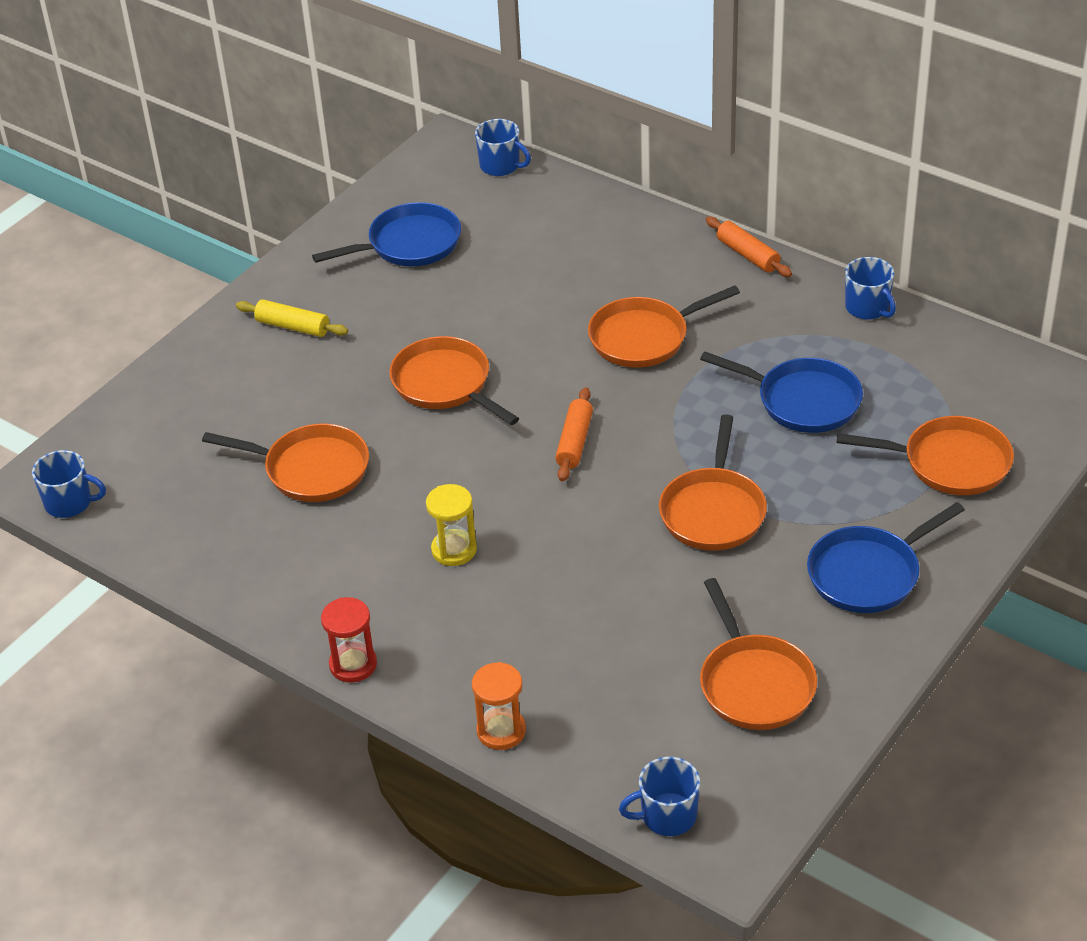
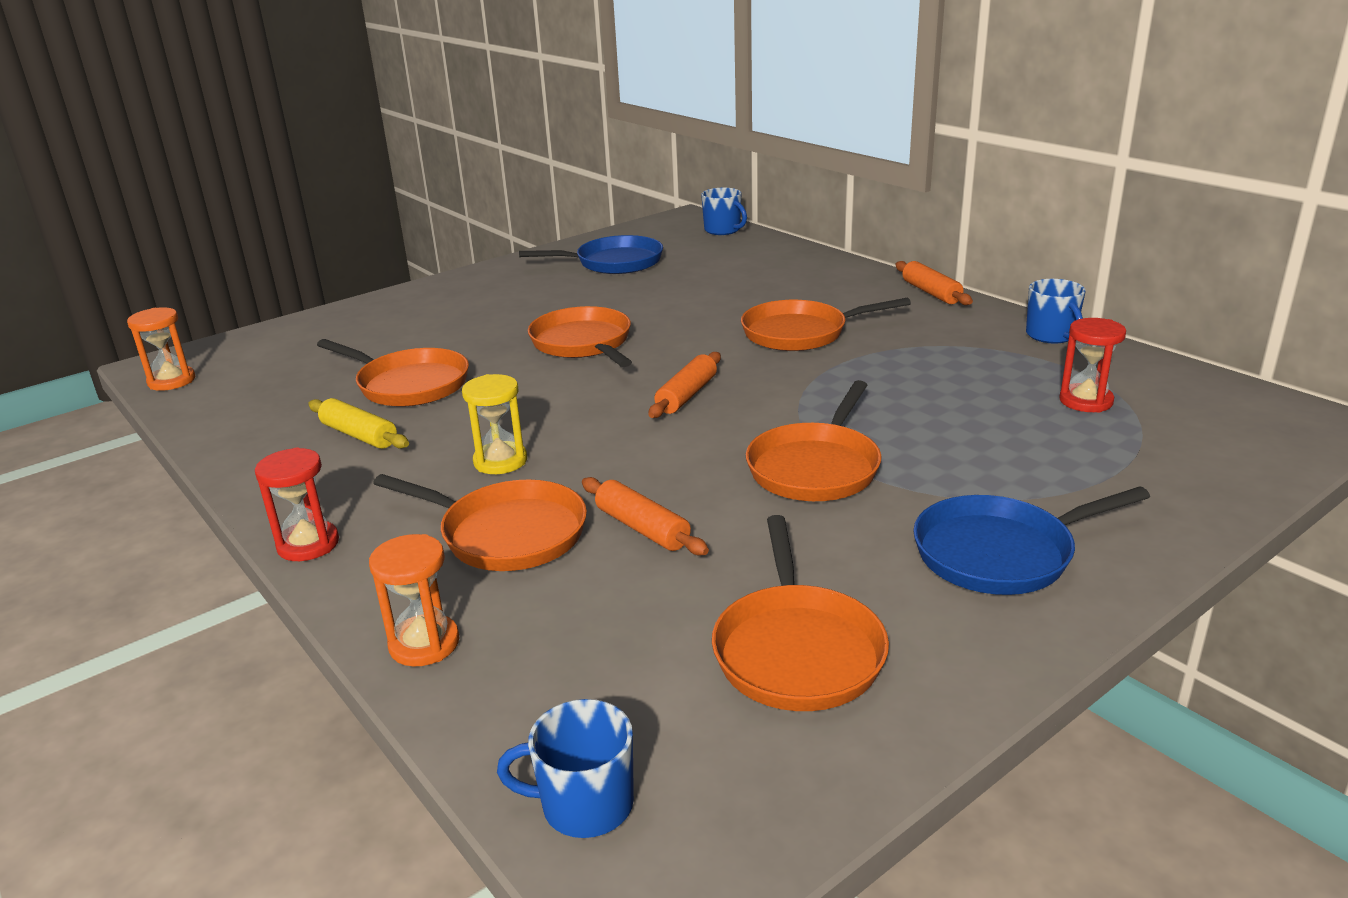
camera: 15 degrees right, 15 degrees down
(69, 503) = (172, 381): blue mug -> orange hourglass
(292, 326) = (475, 297): yellow rolling pin -> yellow rolling pin (359, 435)
(604, 599) = (642, 528): none -> orange rolling pin
(802, 401) = (957, 392): blue pan -> none
(907, 395) = (1086, 401): none -> red hourglass
(949, 463) = (1133, 462): orange pan -> orange pan (506, 534)

